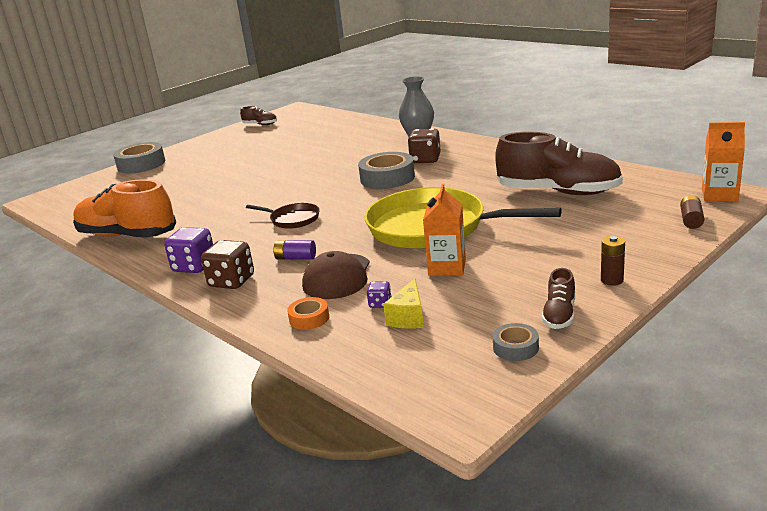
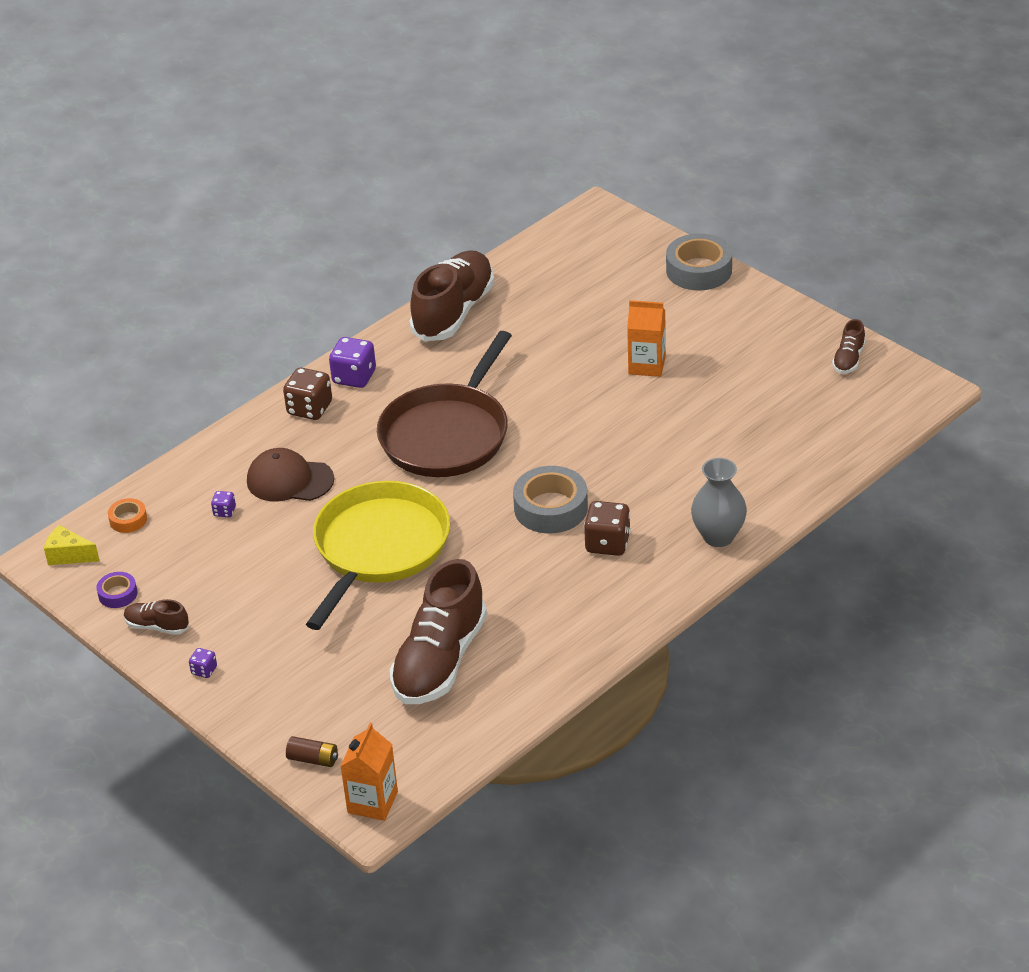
camera: 90 degrees right, 15 degrees up
(127, 235) = (454, 312): orange shoe -> brown shoe
(293, 219) = (447, 435): brown pan -> brown pan, size x2.22
(295, 258) = (344, 447): purple battery -> none
(309, 318) = (216, 468): orange tape -> orange tape (128, 520)
(408, 317) = (192, 530): yellow cheese -> yellow cheese (69, 555)
(447, 267) = (278, 557): orange carton -> orange carton (647, 365)
(515, 347) = (118, 594): grey tape -> purple tape
(612, 280) = (204, 670): brown battery -> purple dice

